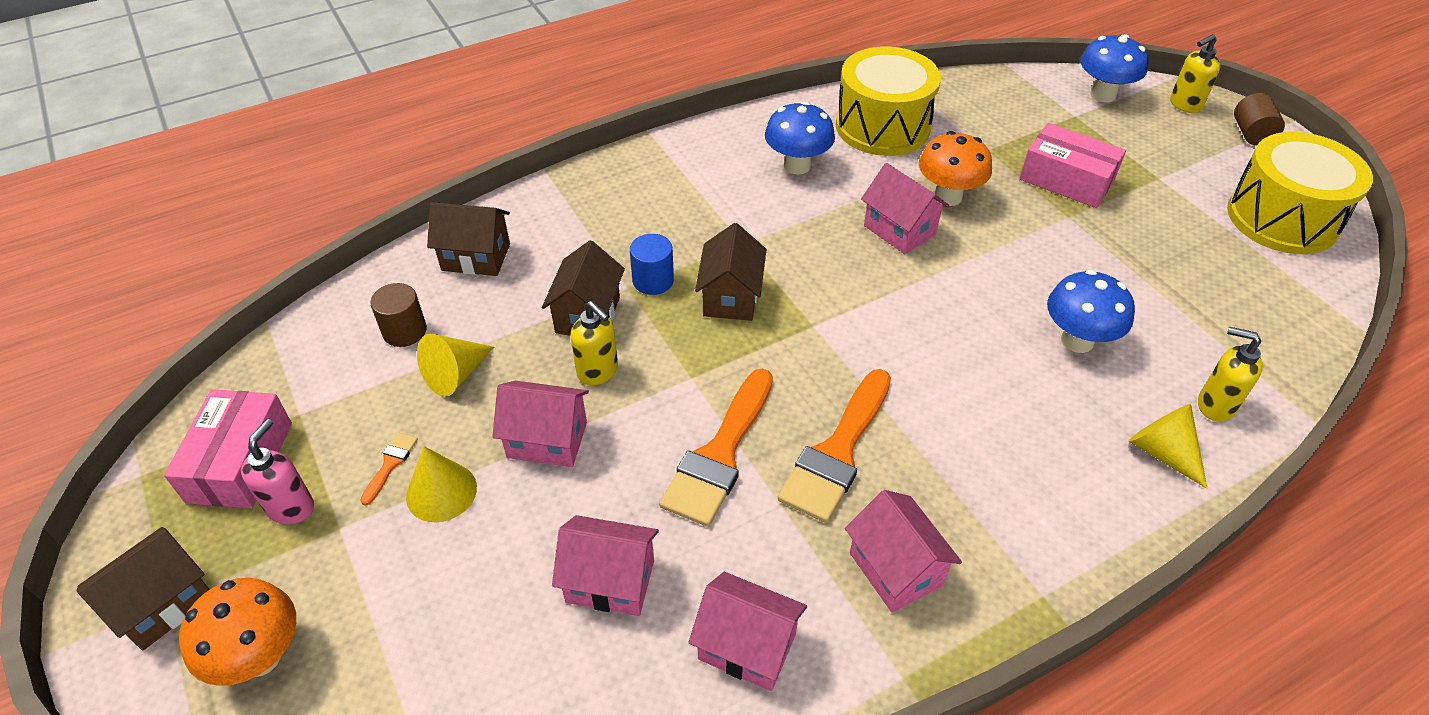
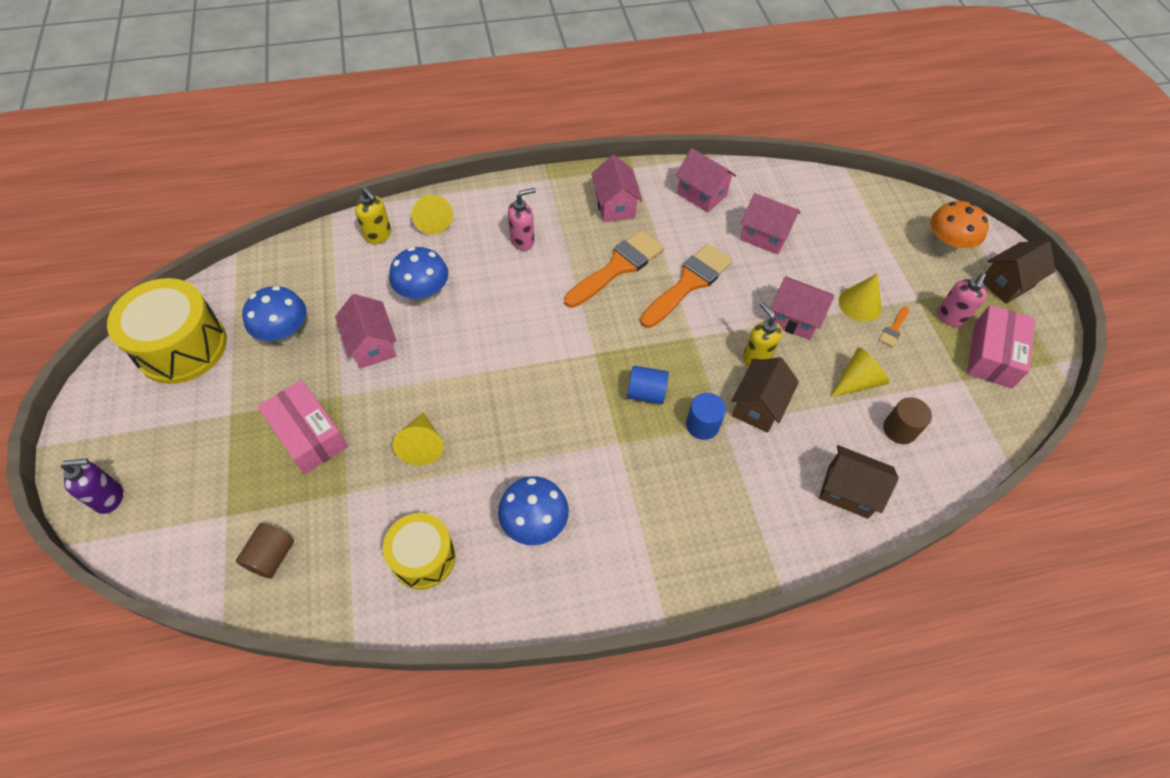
camera: 165 degrees left, 10 degrees up
(730, 297) = (646, 393): brown house -> blue cylinder
(882, 126) = (423, 557): yellow drum -> yellow drum, size x0.63
(899, 230) = (485, 420): pink house -> pink house (372, 345)
(948, 196) = (422, 445): orange mushroom -> yellow cone
(1004, 456) = (523, 241): none -> pink soap dispenser
(1103, 95) = (170, 538): blue mushroom -> blue mushroom (286, 334)
(1184, 105) = (110, 498): yellow soap dispenser -> purple soap dispenser
(1251, 134) = (96, 441): brown cylinder -> brown cylinder (271, 556)

